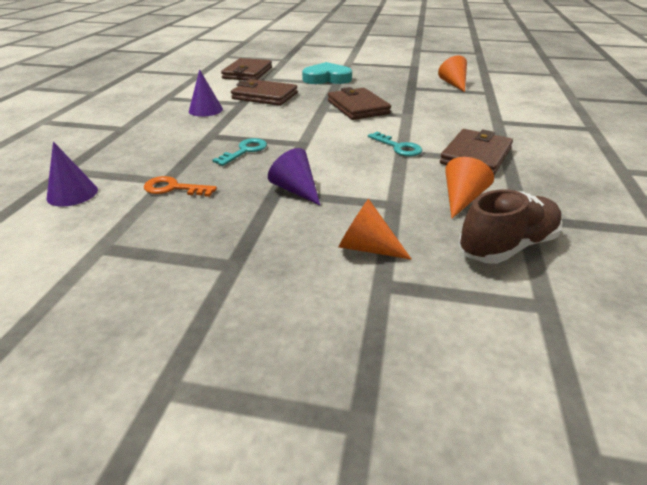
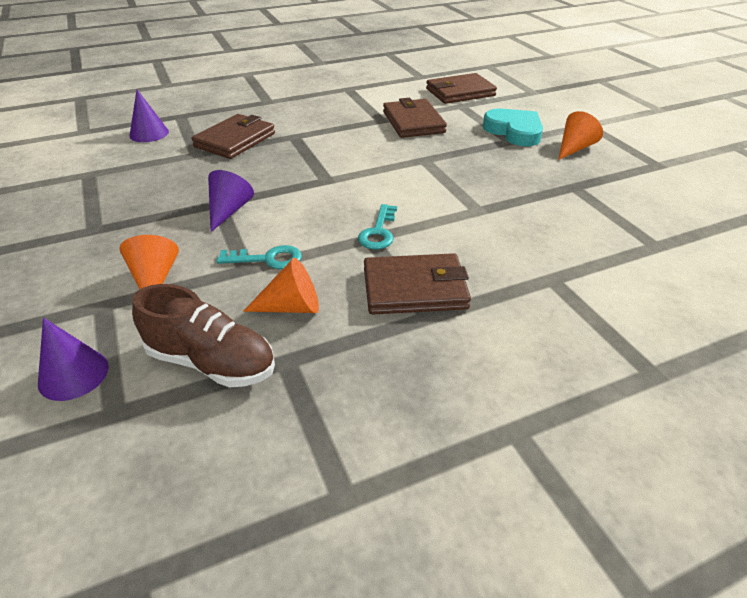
camera: 55 degrees right, 5 degrees up
(173, 188) = (186, 162): orange key -> none
(205, 110) = (343, 113): purple cone -> purple cone (73, 374)
(245, 151) = (280, 161): turquoise key -> turquoise key (267, 259)
(358, 107) = (456, 175): brown wallet -> brown wallet (235, 140)
(453, 84) = (640, 210): orange cone -> orange cone (574, 148)

